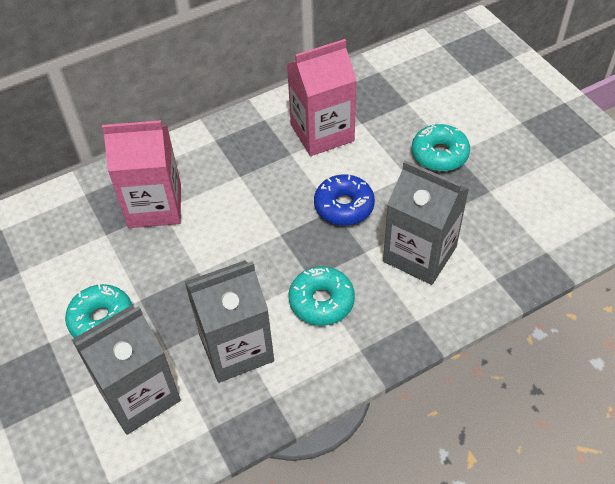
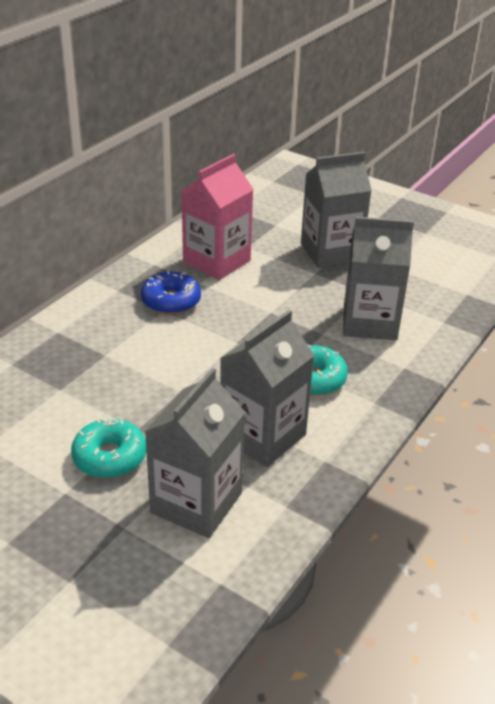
camera: 30 degrees left, 15 degrees down
(155, 206) = (95, 353): pink carton -> none
(344, 206) = (278, 307): blue donut -> blue donut (171, 301)
(439, 154) = (331, 252): turquoise donut -> grey carton

